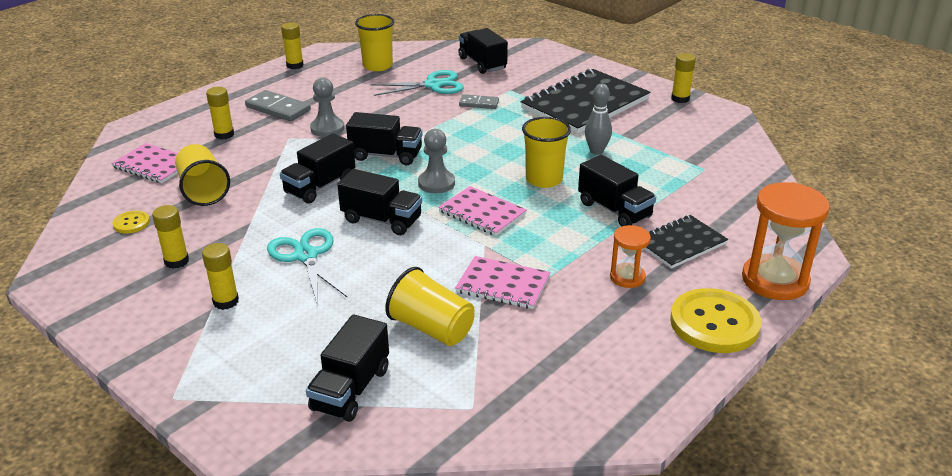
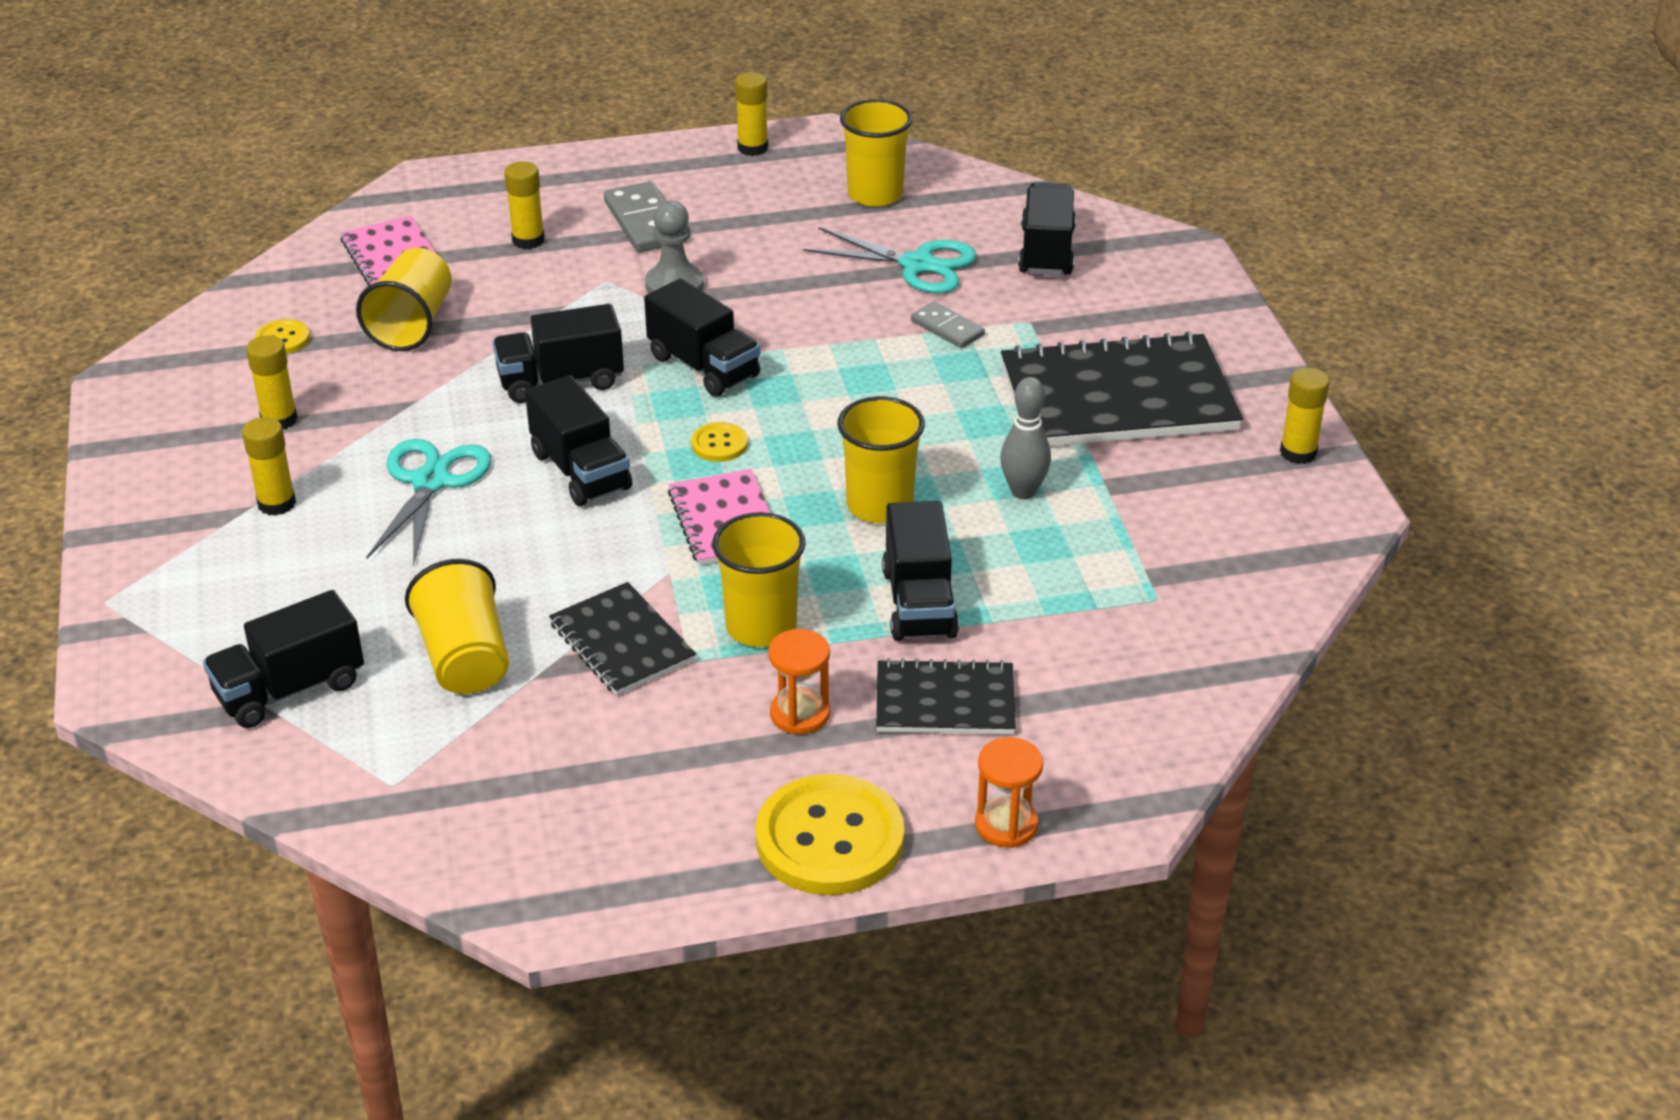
camera: 35 degrees right, 5 degrees up
(436, 183) = (719, 444): grey pawn -> yellow button
(503, 284) = (622, 642): pink notebook -> black notebook
(559, 249) = (761, 627): none -> yellow cup
(775, 280) = (1006, 825): orange hourglass -> orange hourglass, size x0.54

